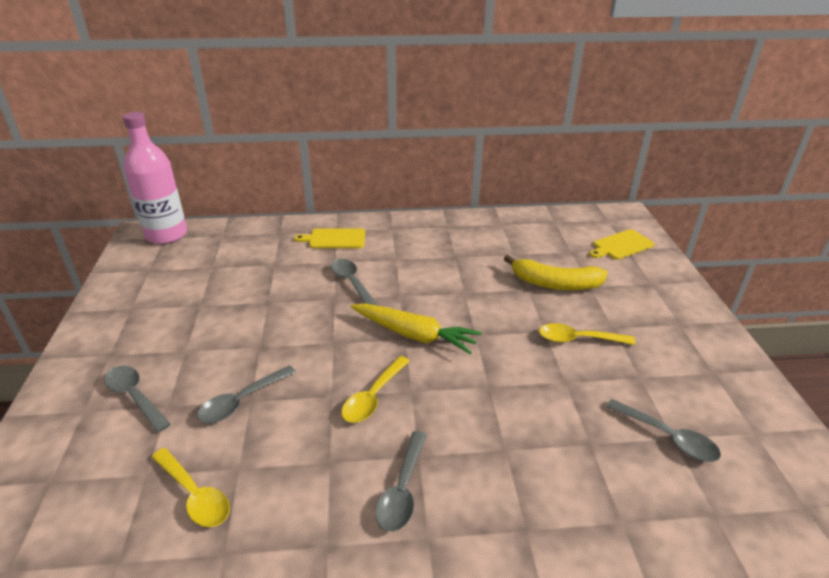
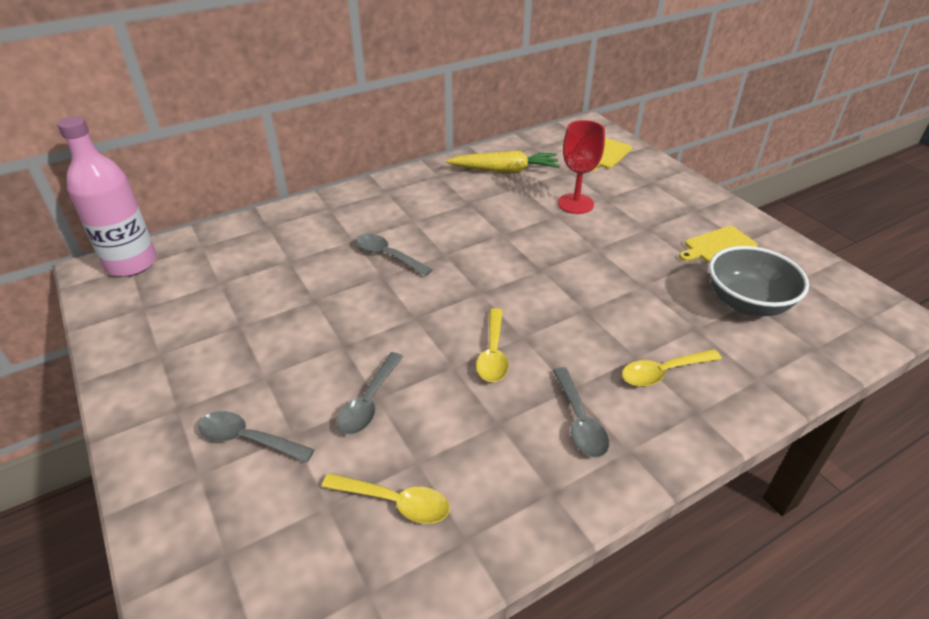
camera: 25 degrees left, 5 degrees up
(335, 239) = (334, 217): yellow cutting board -> yellow cutting board (718, 246)
(414, 335) = (487, 286): yellow carrot -> yellow carrot (505, 170)
(555, 284) = (575, 204): yellow banana -> red goblet
(578, 339) = (628, 246): yellow spoon -> yellow spoon (663, 372)
(668, 437) = (747, 303): grey spoon -> grey bowl

